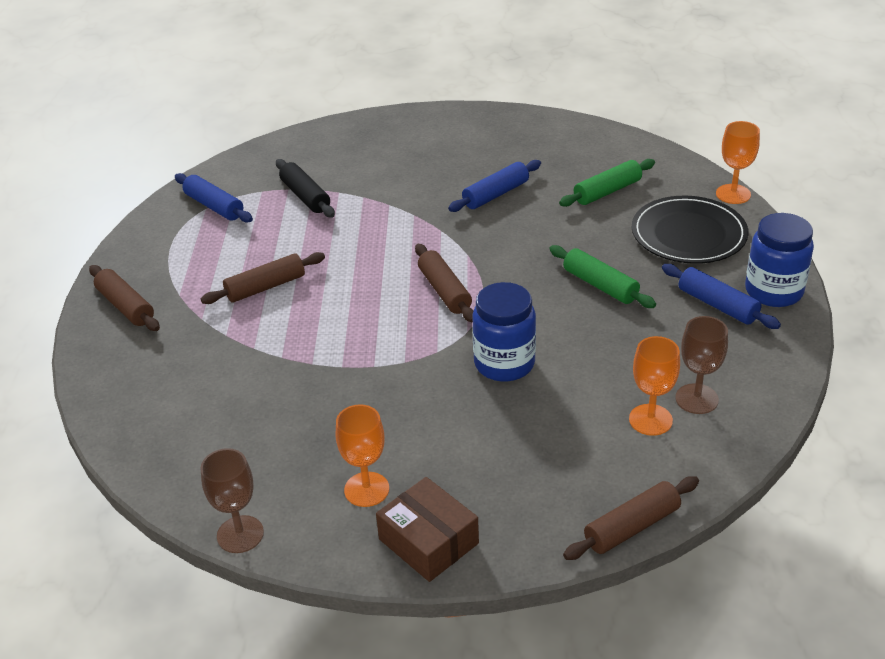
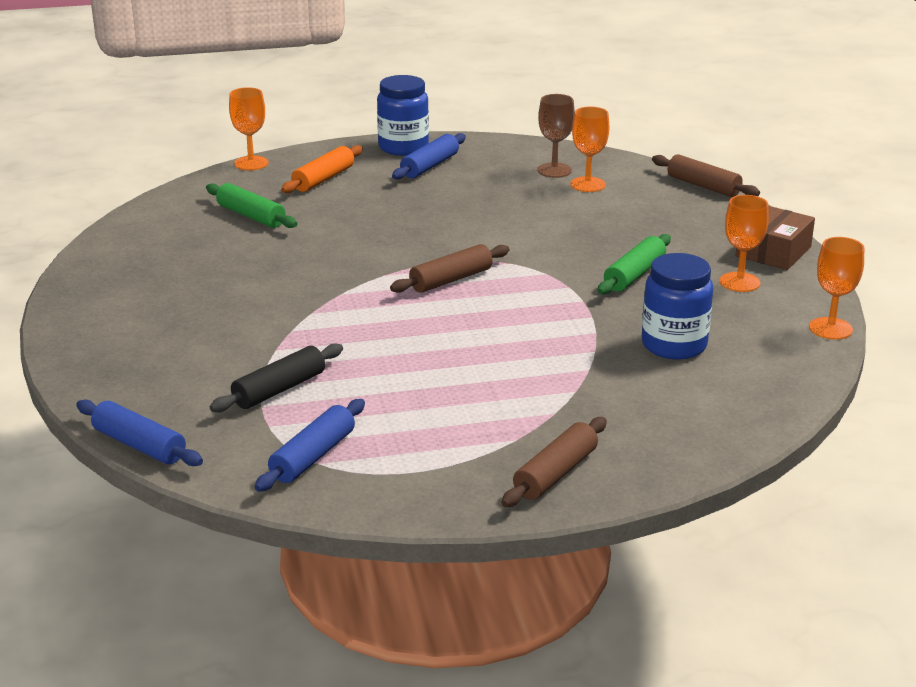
camera: 105 degrees left, 10 degrees down
(240, 534) = (830, 328): brown goblet -> orange goblet
(266, 287) = (481, 382): brown rolling pin -> none
(496, 194) = (262, 271): blue rolling pin -> blue rolling pin (139, 445)
(504, 363) = (549, 242): blue jar -> blue jar (674, 345)
(600, 285) = (417, 211): green rolling pin -> green rolling pin (634, 275)
(688, 234) = (323, 179): black plate -> orange rolling pin

